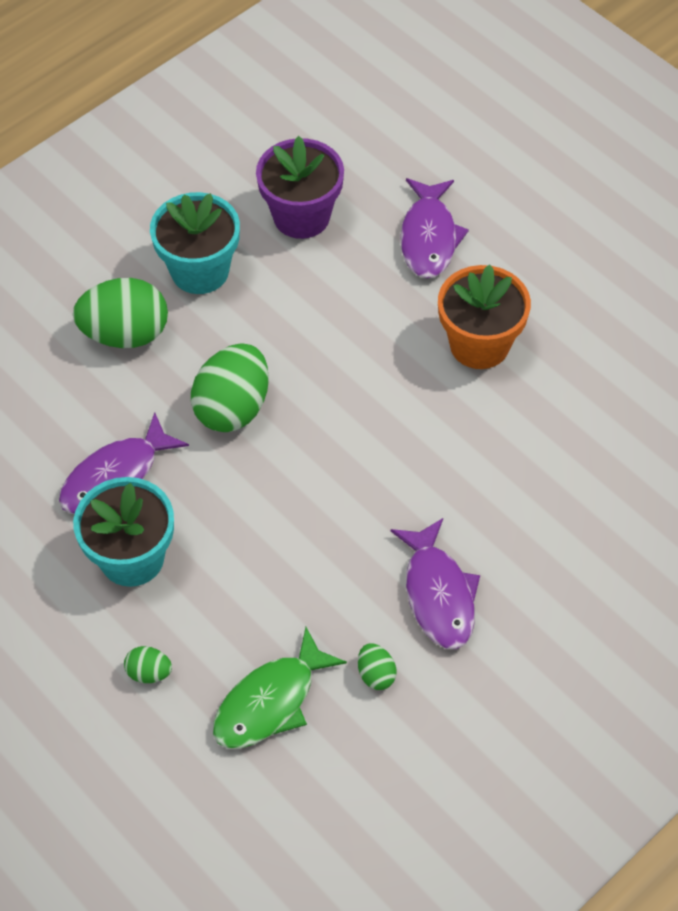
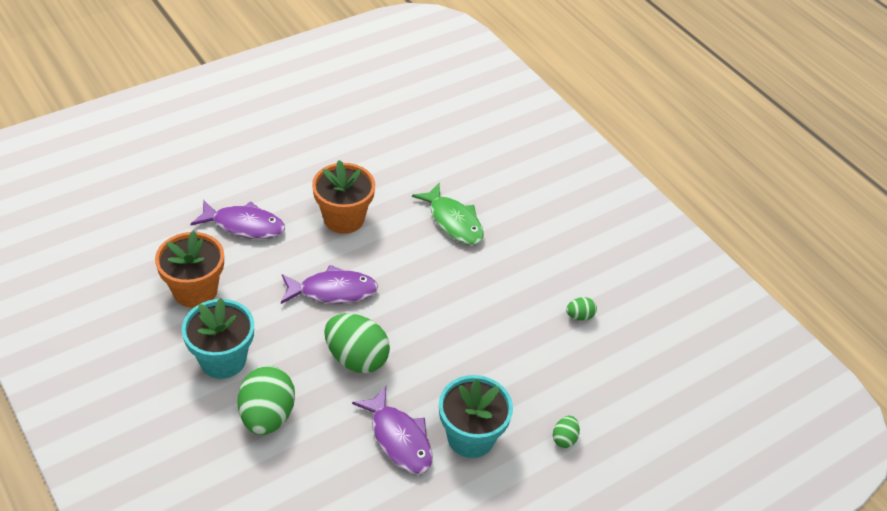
camera: 85 degrees left, 10 degrees down
(270, 702) = (593, 373): green fish -> green fish (453, 221)
(301, 216) = (195, 291): purple flower pot -> orange flower pot
(438, 594) = (527, 275): purple fish -> purple fish (333, 291)

